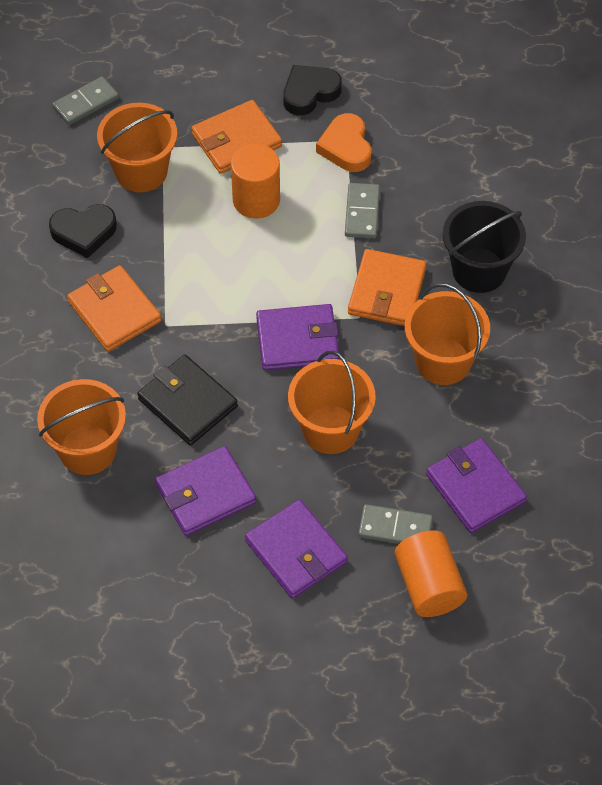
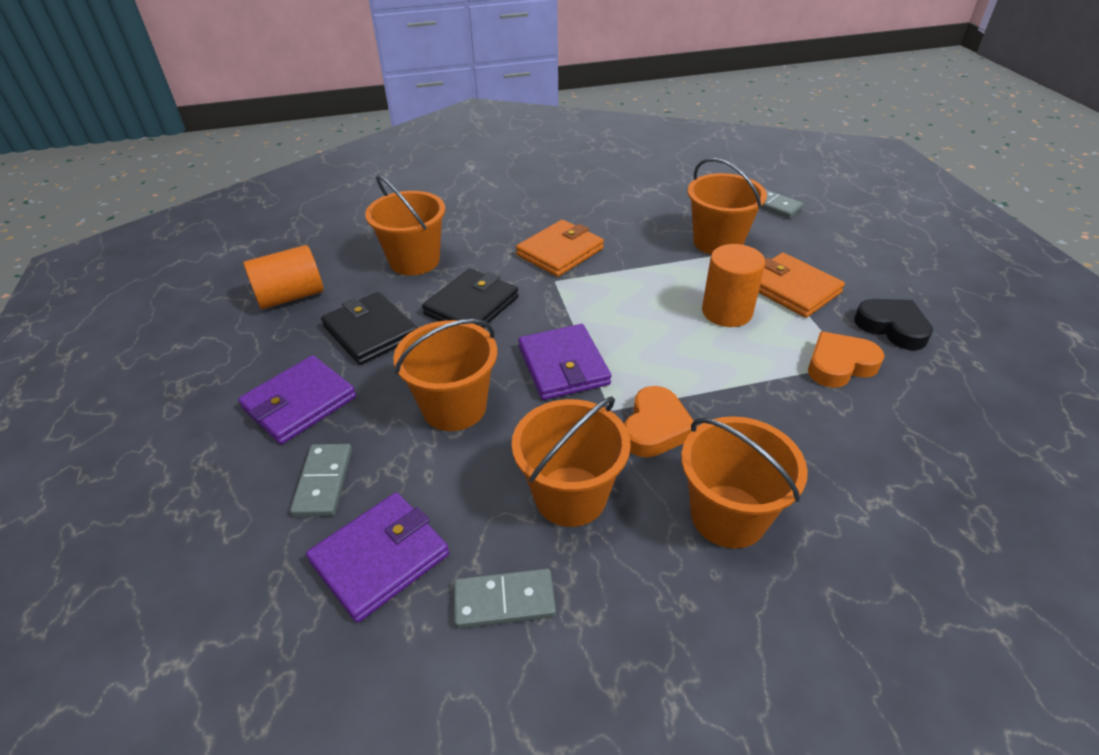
camera: 80 degrees right, 15 degrees down
(84, 232) = (635, 225): black heart -> none
(205, 494) = (370, 332): purple wallet -> black wallet
(362, 212) = (756, 390): grey domino -> grey domino (504, 600)
(387, 291) = (655, 428): orange wallet -> orange heart
(428, 585) = (239, 526): orange cylinder -> orange cylinder (291, 296)
(479, 270) = (728, 516): black bucket -> orange bucket

